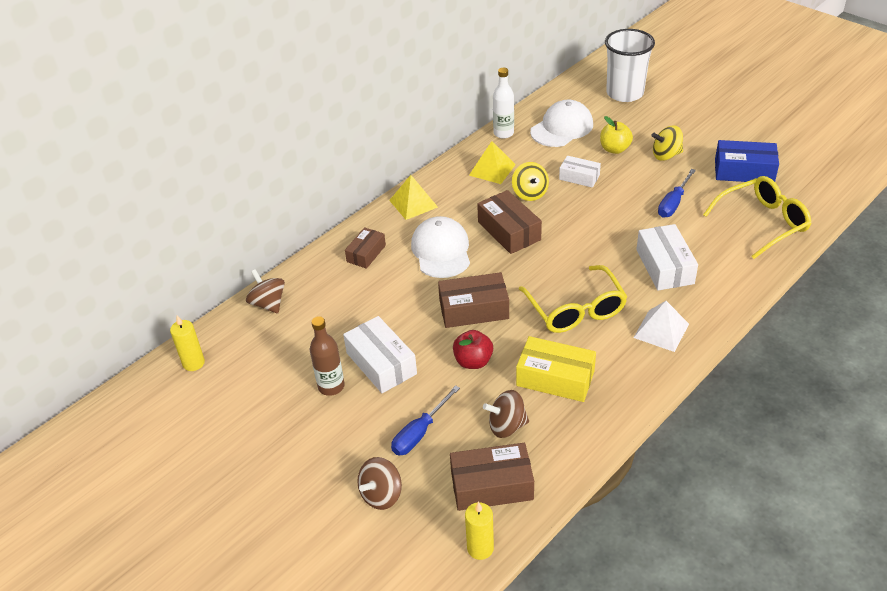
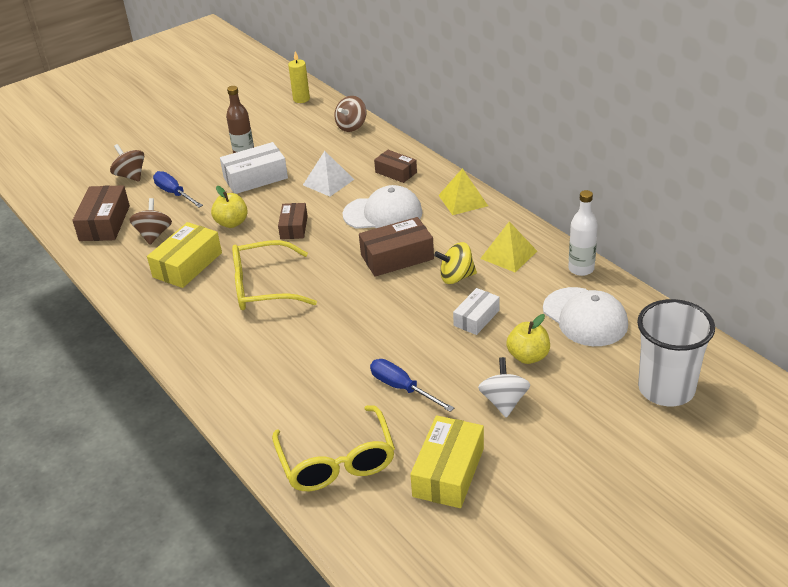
camera: 100 degrees right, 5 degrees down
(268, 303) = (351, 126): brown spinning top -> brown spinning top turned 150 degrees clockwise
(473, 361) = (232, 223): red apple -> yellow apple
(474, 309) = (294, 227): brown box -> brown box, size x0.63
(480, 548) = (58, 214): yellow candle -> none
(661, 330) = (207, 339): white pyramid -> white pyramid (328, 182)
(665, 266) = (296, 359): white box -> none
(666, 155) = (504, 401): yellow spinning top -> white spinning top
(744, 171) = (448, 472): blue box -> yellow box

